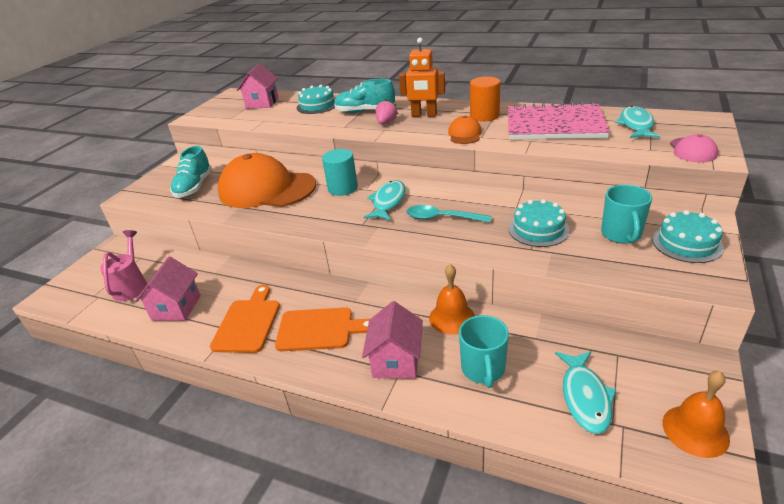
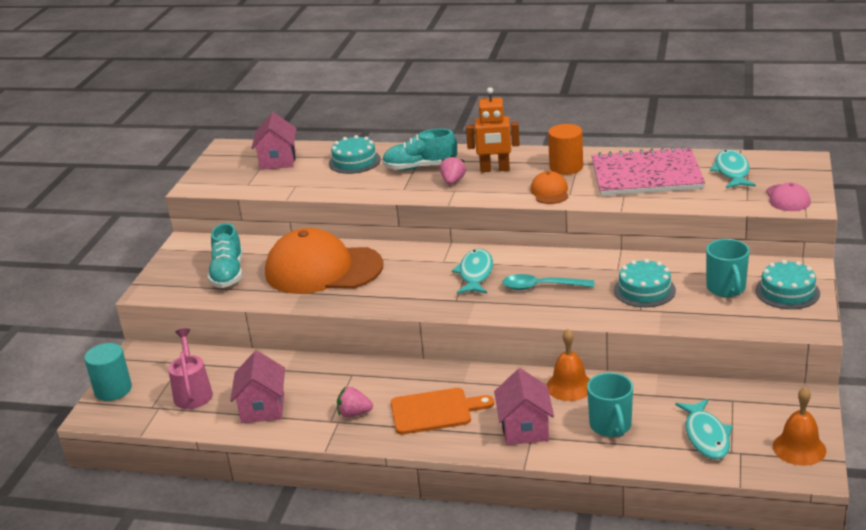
camera: 10 degrees left, 5 degrees down
(248, 323) = (354, 414): orange cutting board -> pink strawberry
(343, 188) = (416, 262): turquoise cylinder -> turquoise cylinder (113, 390)

